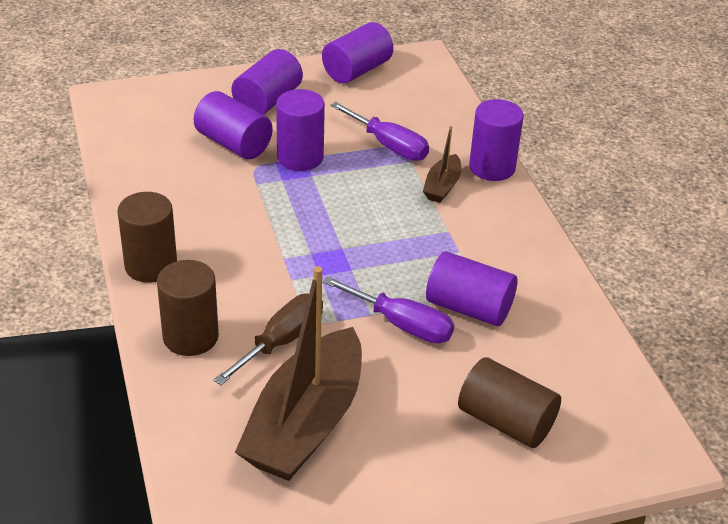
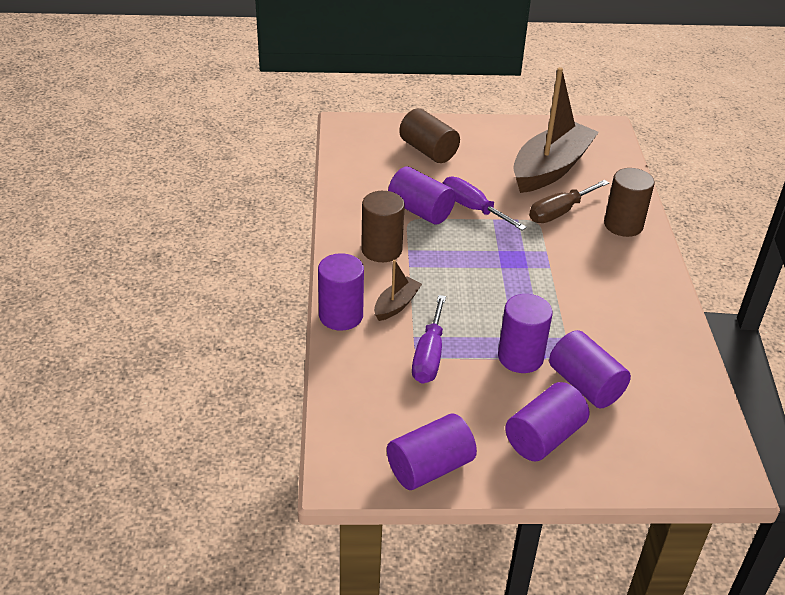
camera: 165 degrees left, 0 degrees up
(151, 265) = (657, 278): brown cylinder -> brown cylinder (381, 250)
(389, 145) = (429, 356): purple screwdriver -> purple screwdriver turned 135 degrees counterclockwise

